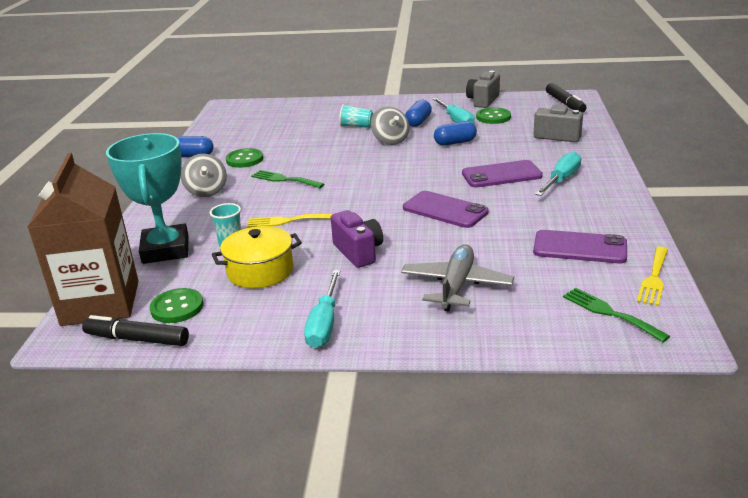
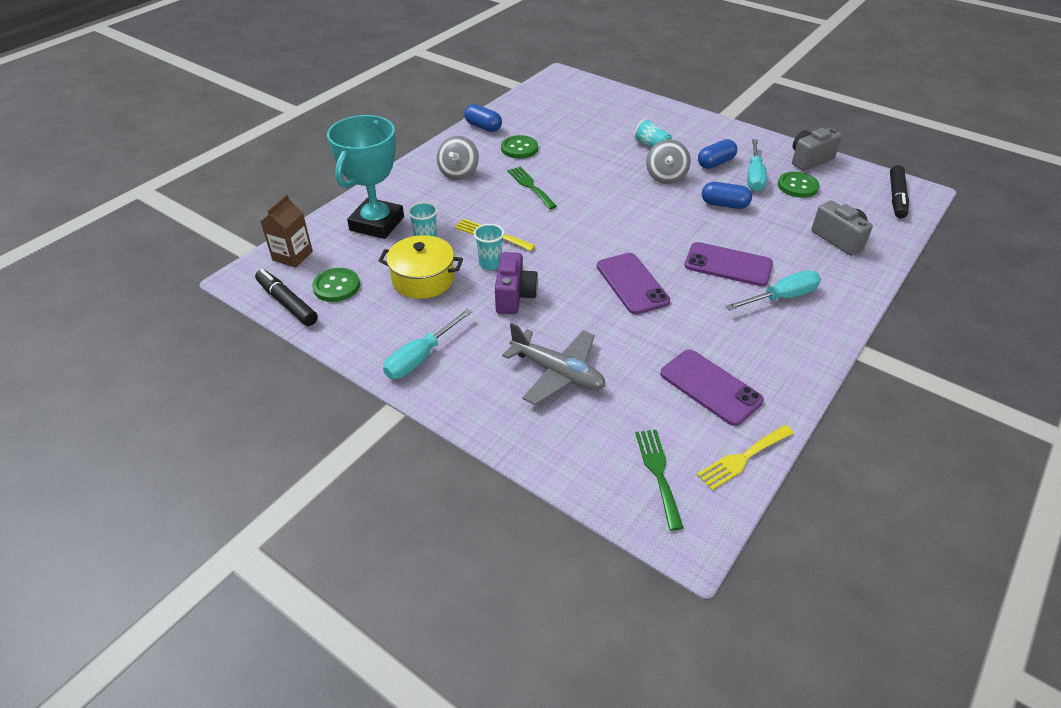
camera: 30 degrees right, 15 degrees up
(100, 303) = (292, 256): brown carton -> brown carton, size x0.50
(310, 239) = (490, 264): none -> turquoise cup
(456, 286) = (557, 373): grey plane -> grey plane turned 75 degrees clockwise

